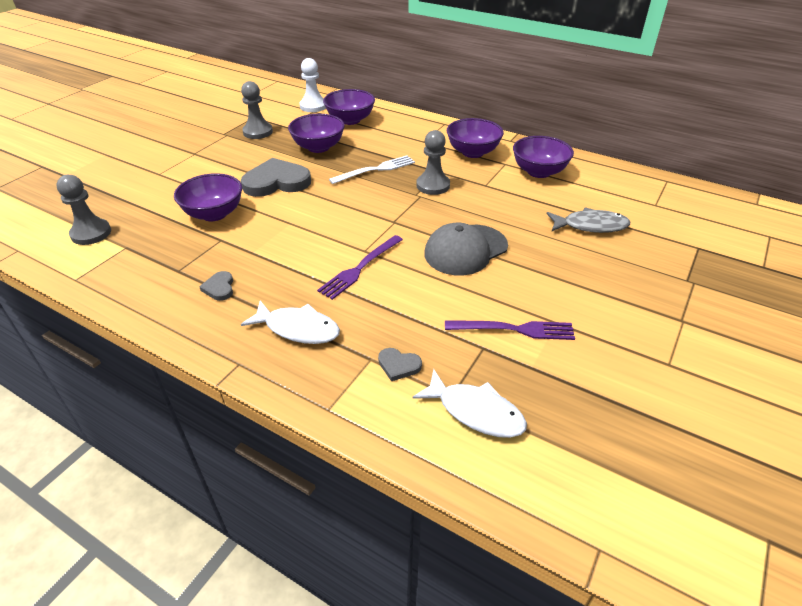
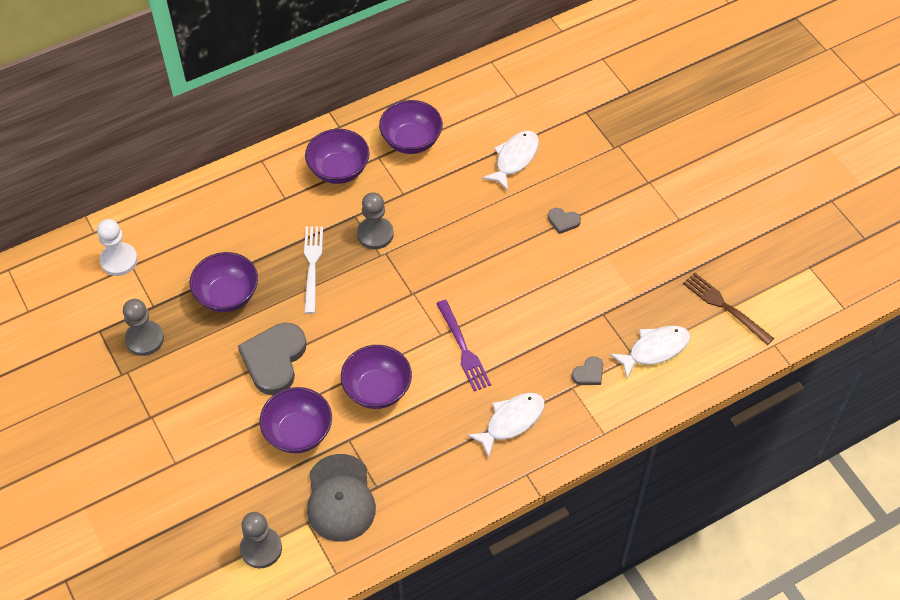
camera: 60 degrees left, 15 degrees up
(219, 288) = (423, 461): grey heart -> grey heart (563, 221)
(350, 120) = (185, 240): purple bowl -> purple bowl (377, 389)
(465, 250) = (488, 263): grey cap -> grey cap (340, 498)
(514, 329) = (597, 285): purple fork -> none
(591, 226) = (514, 159): grey fish -> white fish
(600, 460) = (725, 307): none -> brown fork

